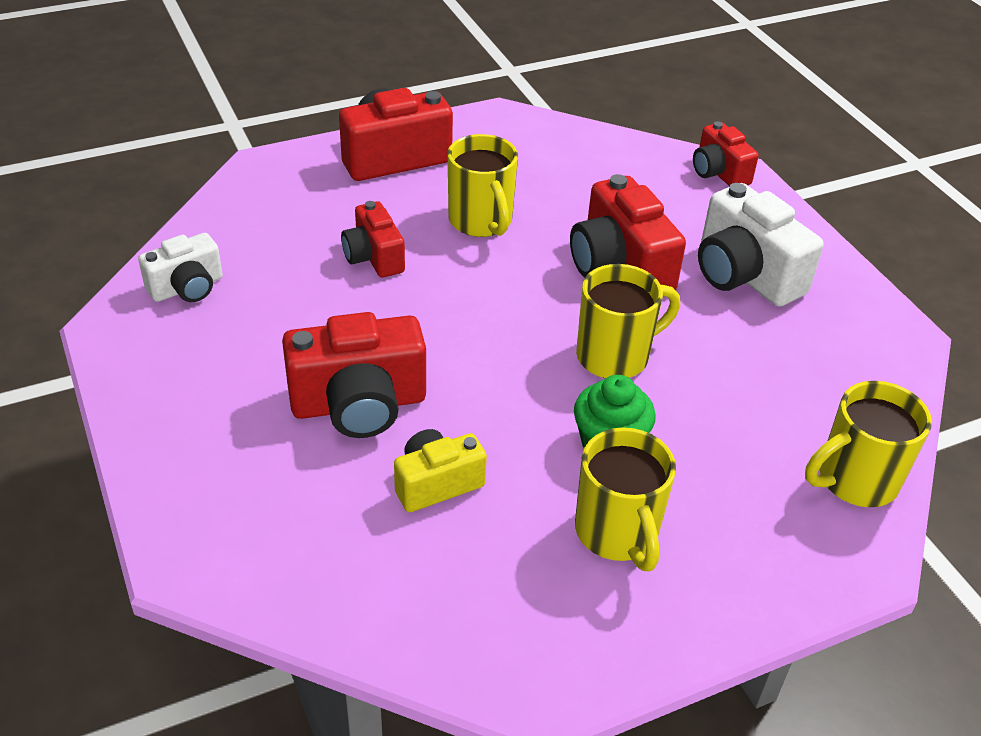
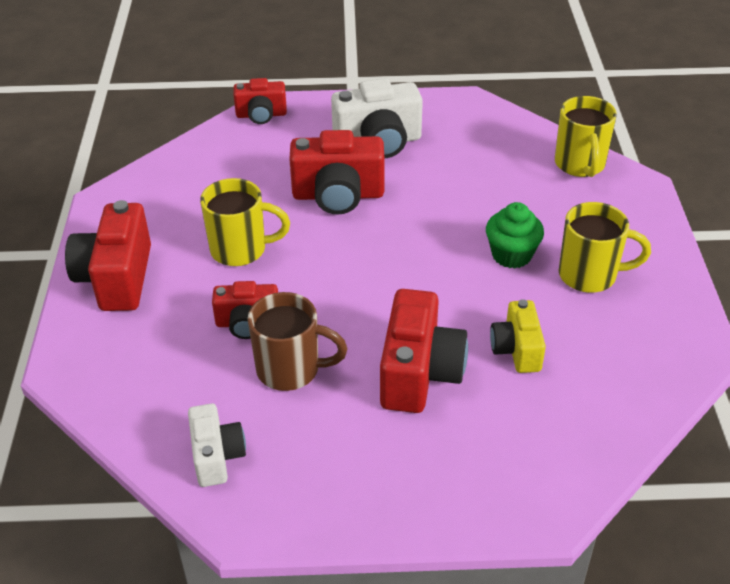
camera: 65 degrees left, 0 degrees up
(321, 305) = (291, 370): none -> brown mug
(615, 356) = (429, 226): yellow mug -> none

